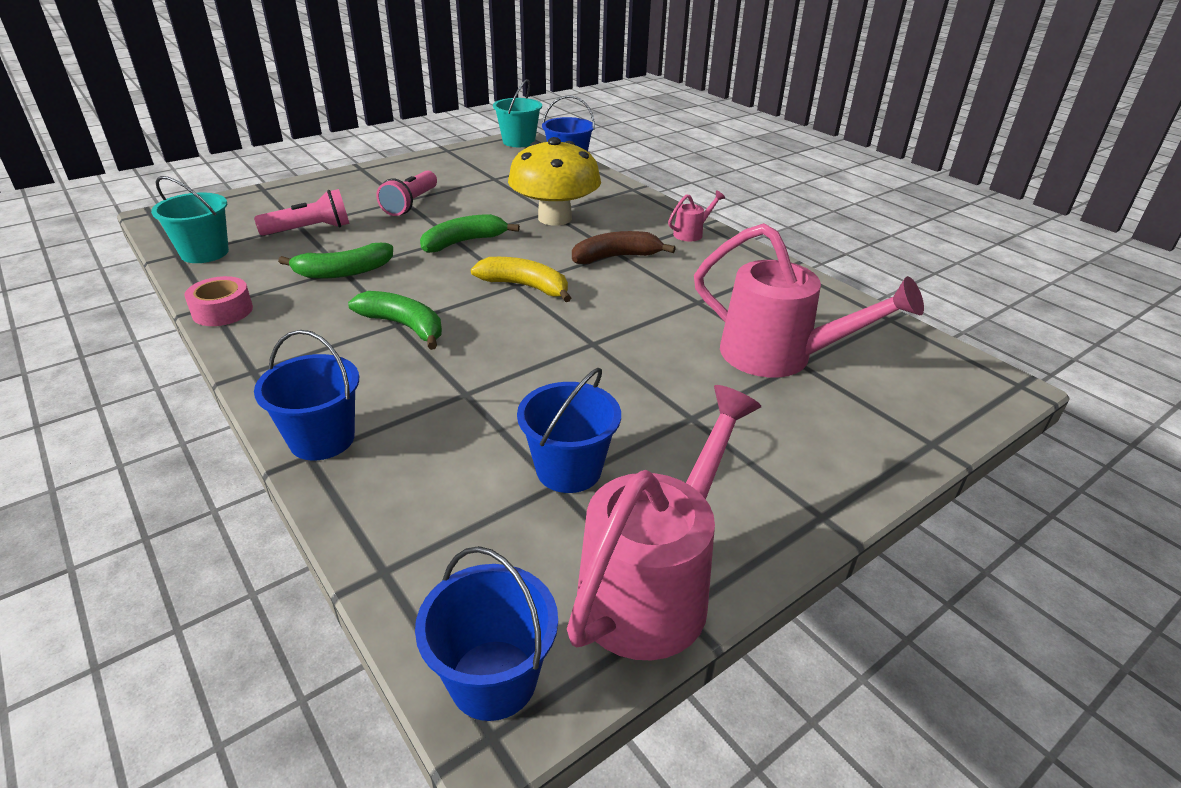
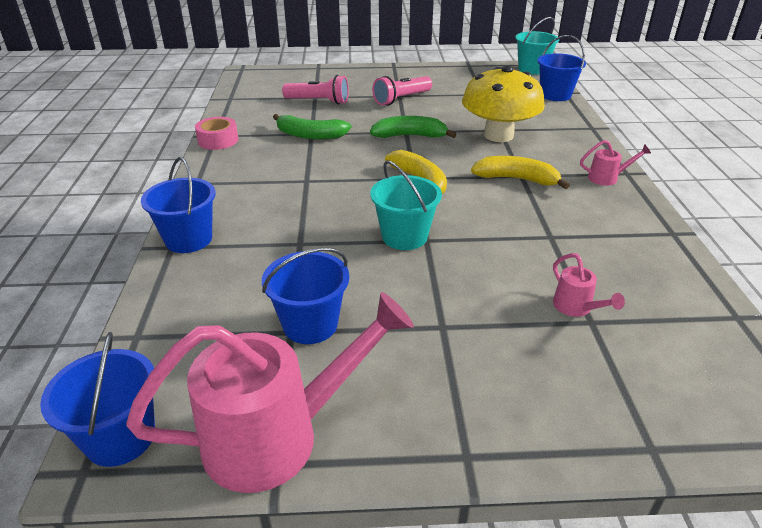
camera: 35 degrees right, 0 degrees up
(204, 253) = (245, 101): turquoise bucket -> turquoise bucket (404, 237)
(404, 326) = (309, 183): green banana -> none
(616, 257) = (516, 179): brown banana -> yellow banana
(779, 356) = (576, 308): pink watering can -> pink watering can, size x0.43

